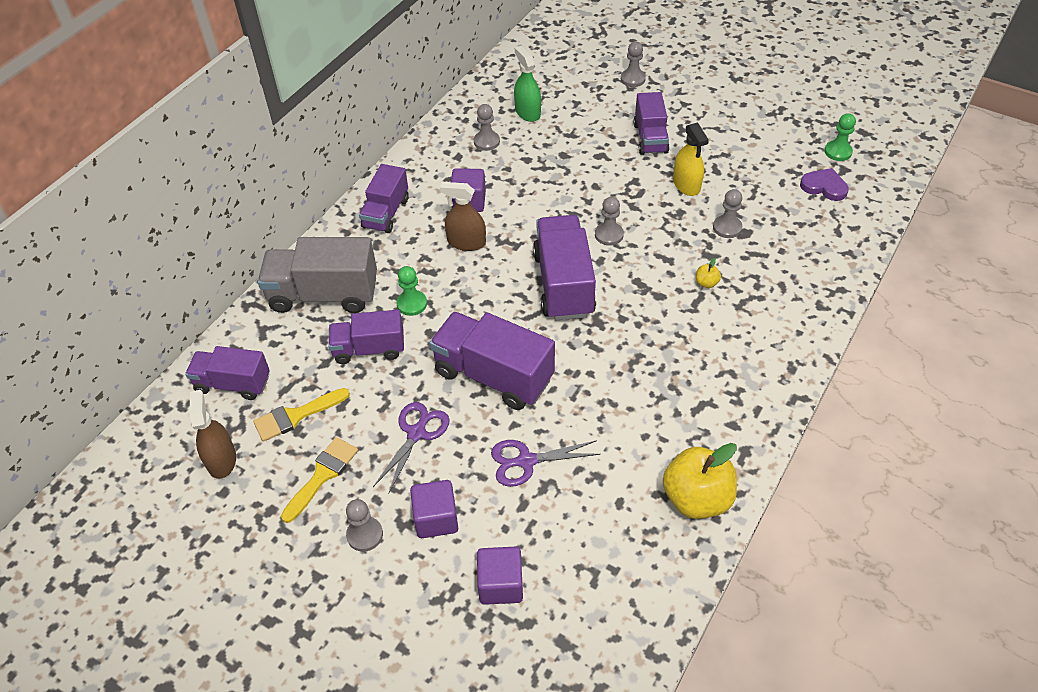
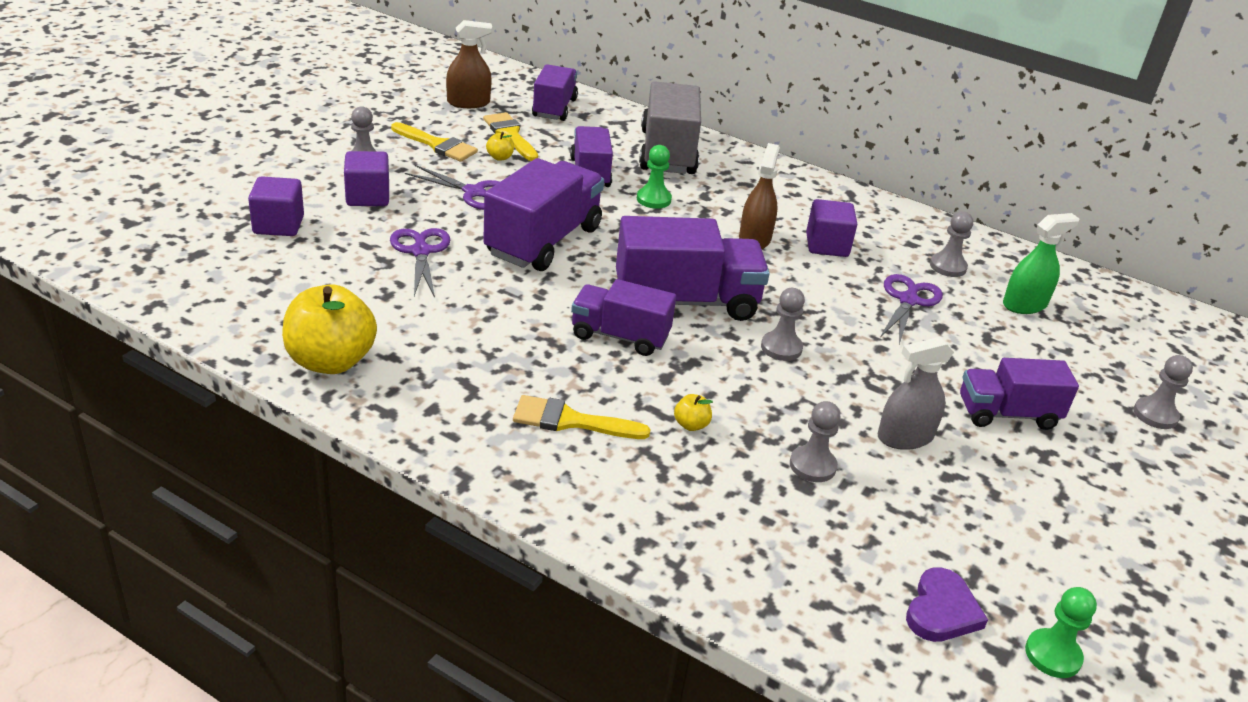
camera: 85 degrees right, 15 degrees down
(345, 420) = (500, 157): none -> yellow apple
(386, 213) = (797, 191): purple truck -> purple truck (620, 336)
(535, 166) = (908, 300): none -> purple scissors
(686, 184) = (905, 437): yellow spray bottle -> grey spray bottle
(721, 345) = (571, 421): none -> yellow brush

